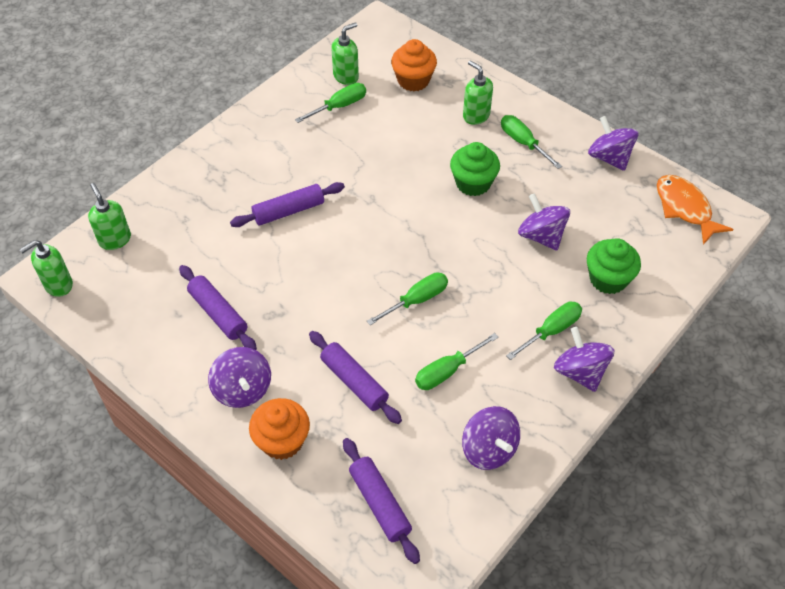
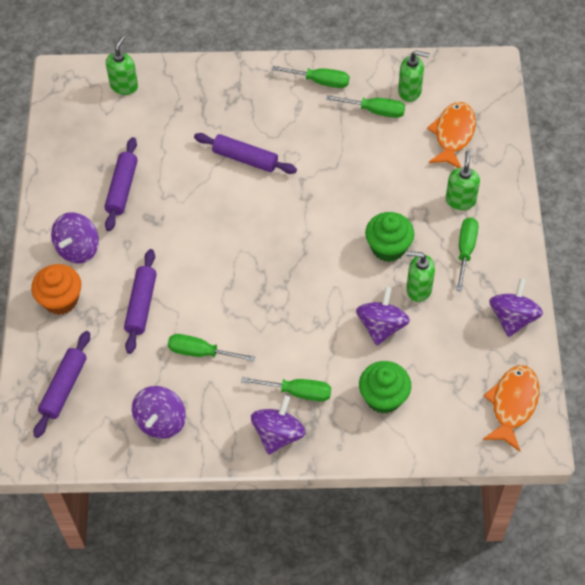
camera: 50 degrees right, 5 degrees up
(58, 285) = (61, 88): green soap dispenser -> green soap dispenser (418, 289)
(413, 80) = (453, 135): orange cupcake -> orange fish
(416, 300) = (243, 291): green screwdriver -> green screwdriver (320, 81)

